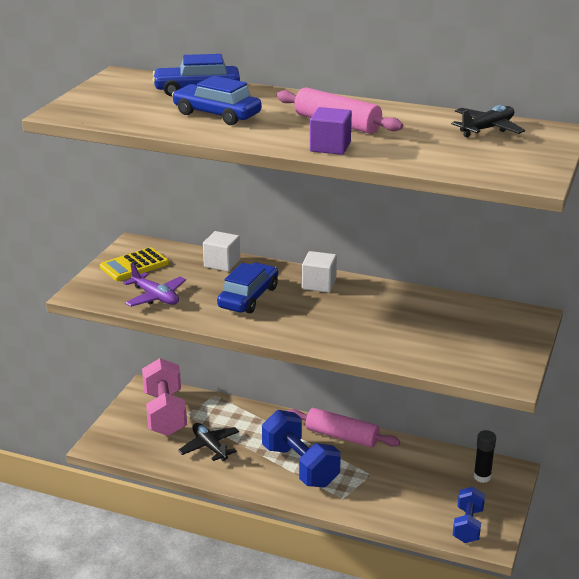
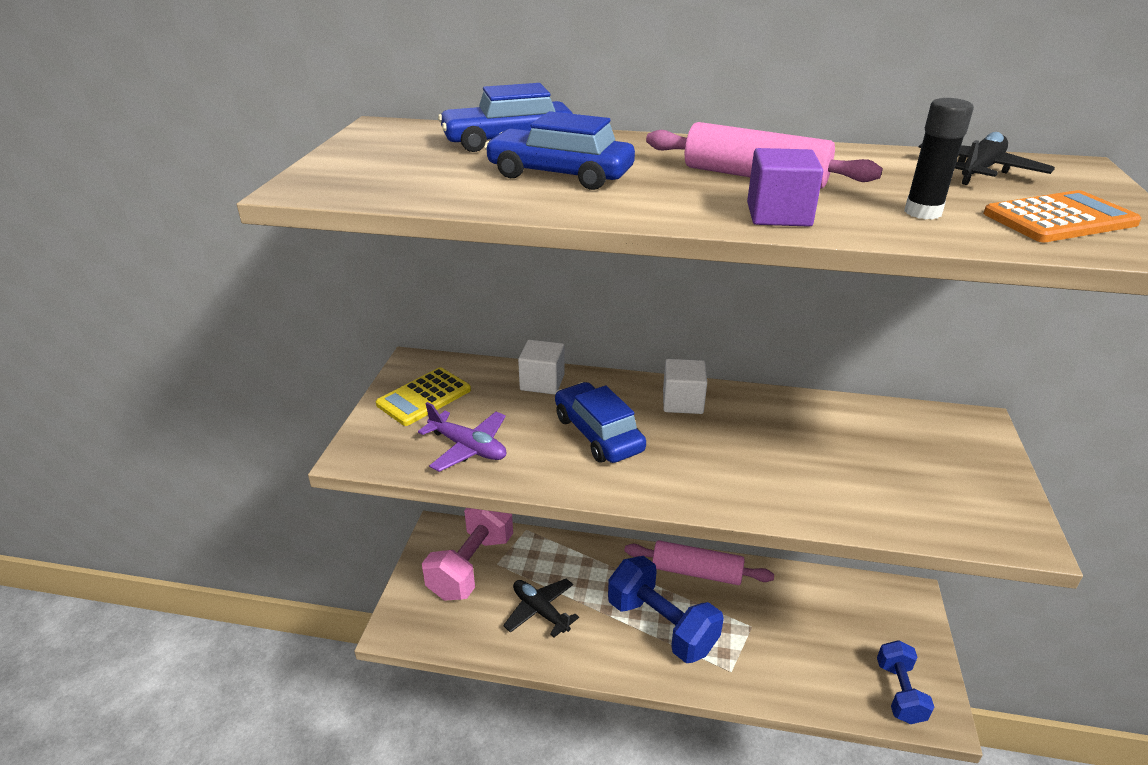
camera: 10 degrees left, 5 degrees up
(165, 413) = (471, 566): pink dumbbell -> pink dumbbell turned 45 degrees clockwise
(248, 297) = (598, 433): blue car -> blue car turned 45 degrees counterclockwise
(482, 477) = (882, 610): black glue stick -> black glue stick (922, 212)
(498, 160) = (1059, 219): none -> orange calculator

